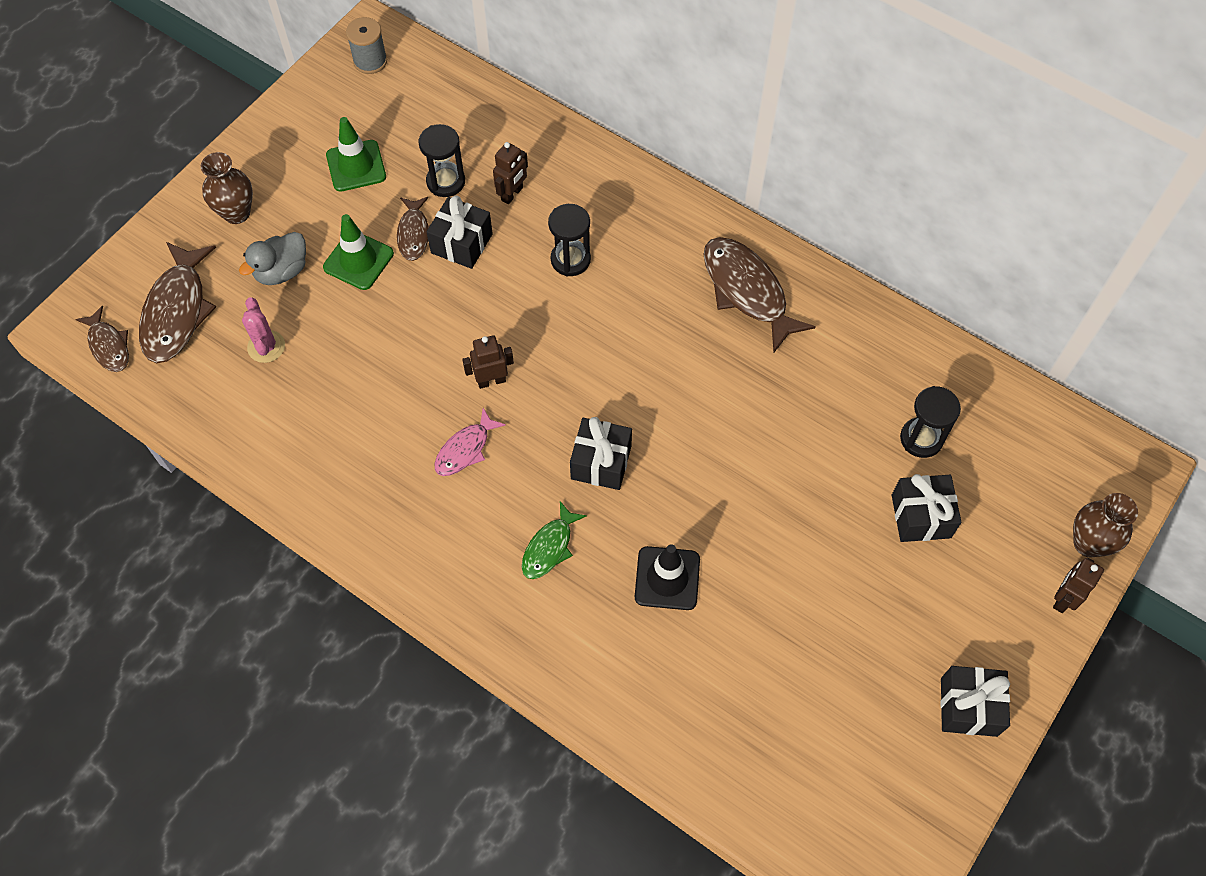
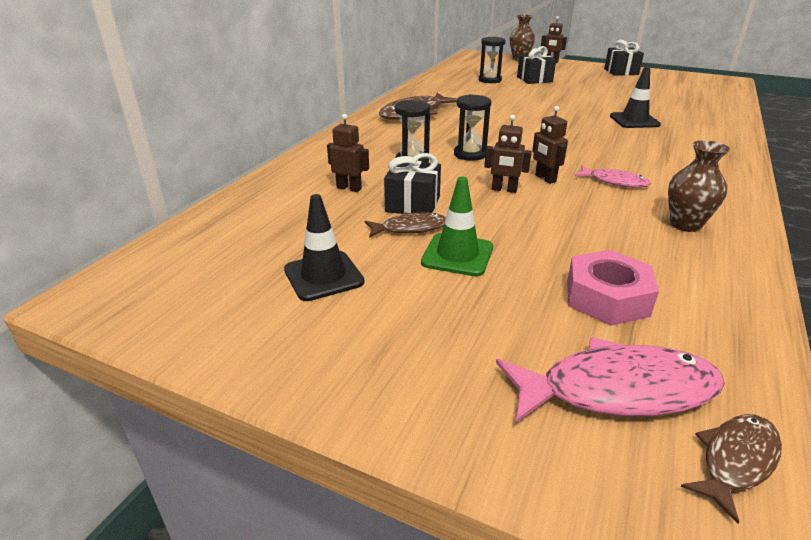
camera: 100 degrees left, 30 degrees down
(177, 311) = (617, 390): brown fish -> pink fish
(237, 213) = (422, 365): brown vase -> brown vase (685, 225)
(266, 346) = (607, 298): pink cactus -> pink nut
(282, 271) = (498, 305): grey duck -> none
(356, 166) = (323, 276): green traffic cone -> black traffic cone
(370, 61) = (144, 291): grey spool -> none
(446, 182) = (339, 220): black hourglass -> black hourglass (470, 154)
(473, 332) = (504, 189): none -> brown robot
(549, 547) = (655, 149): green fish -> none
(601, 462) = (577, 140): black gift -> none

